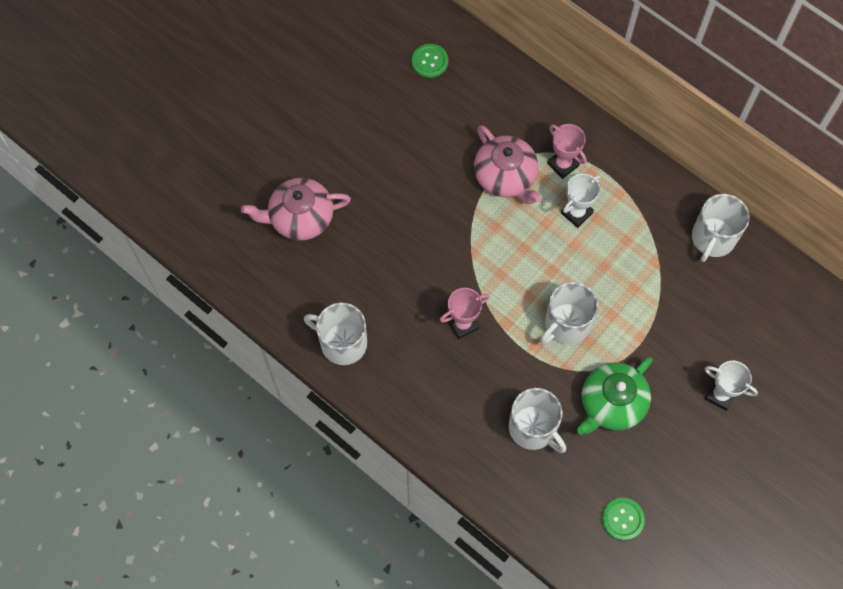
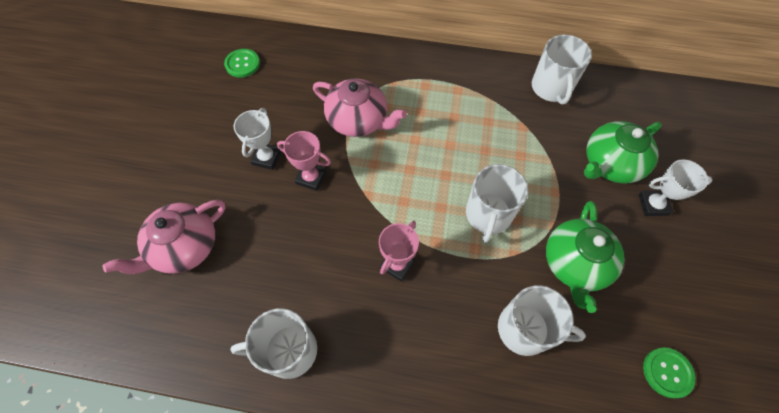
camera: 30 degrees left, 5 degrees down
(563, 164) = (399, 89): pink trophy -> pink trophy (311, 178)
(576, 213) = (434, 120): white trophy -> white trophy (266, 158)
(711, 339) = (610, 164): none -> green teapot

